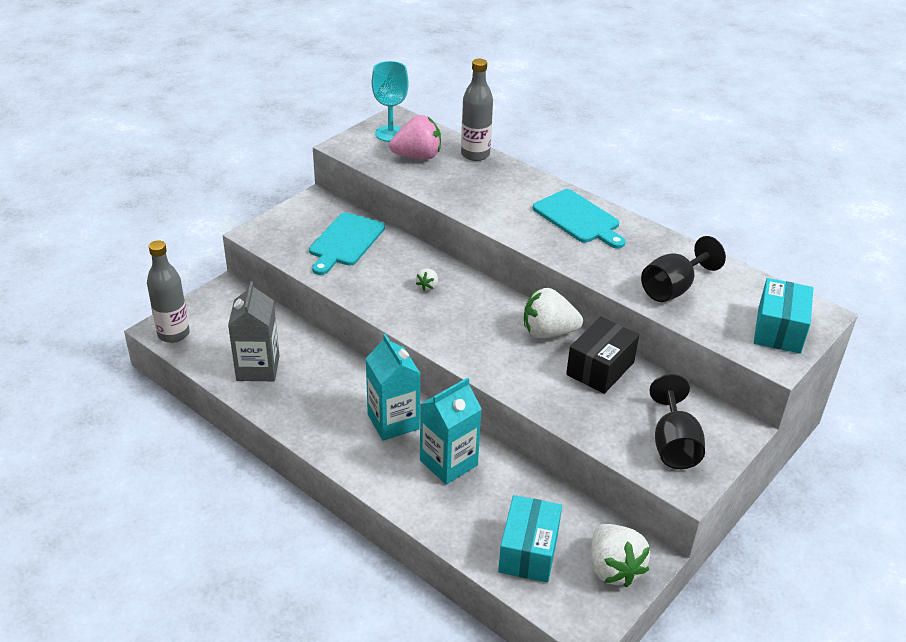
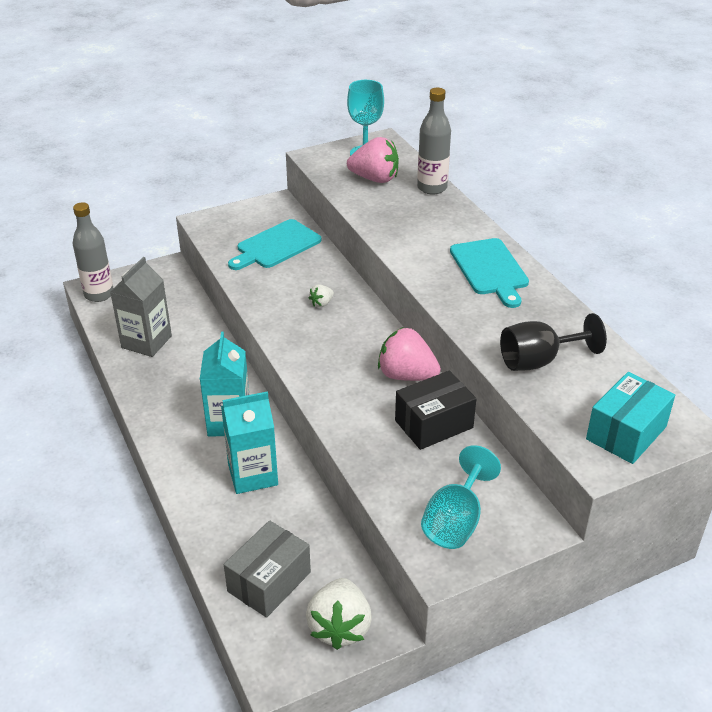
camera: 25 degrees right, 0 degrees up
(528, 551) = (269, 581): turquoise box -> grey box
(548, 332) = (406, 375): white strawberry -> pink strawberry
(673, 445) = (455, 521): black goblet -> turquoise goblet

